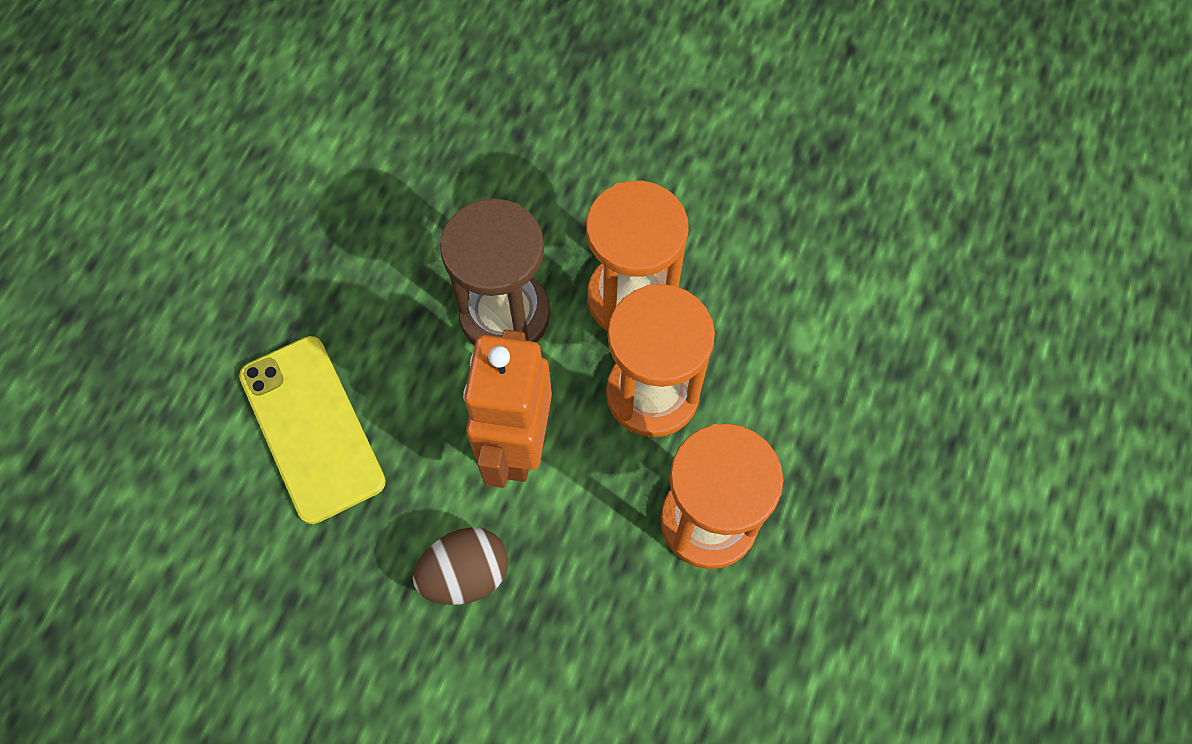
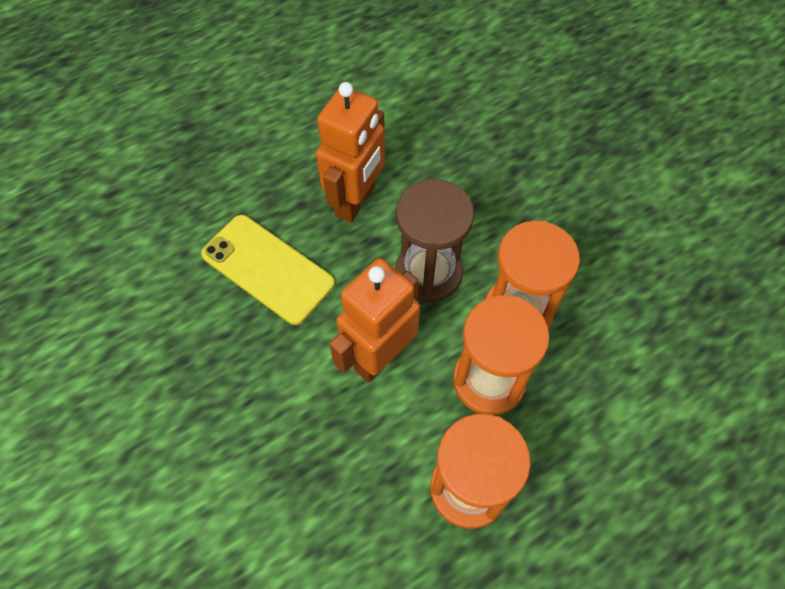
camera: 35 degrees right, 5 degrees down
(312, 428) = (267, 269): yellow phone -> yellow phone turned 60 degrees counterclockwise
(359, 282) = (356, 201): none -> orange robot
(465, 574) = (292, 415): brown egg -> none

